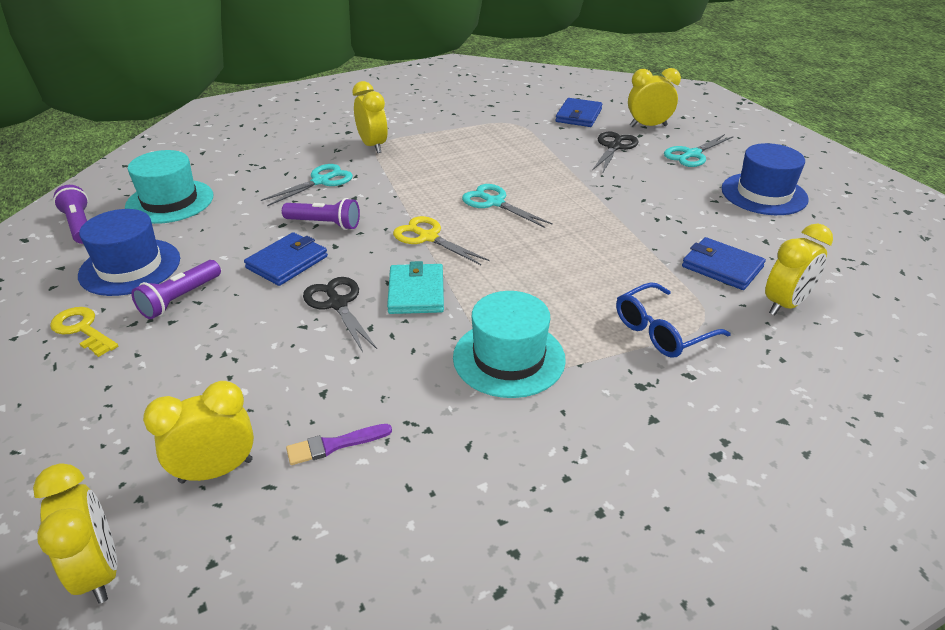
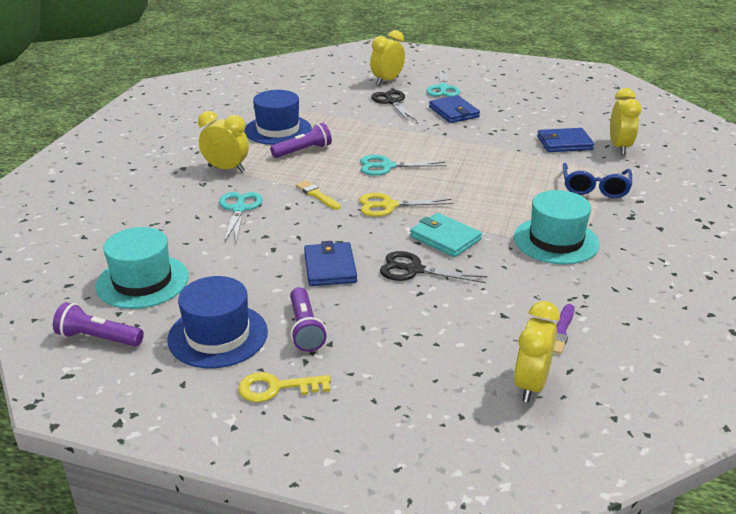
camera: 45 degrees left, 5 degrees down
(99, 571) = (574, 465): yellow clock -> none
(324, 224) = (303, 233): purple flashlight -> purple flashlight (303, 151)
(393, 199) = (317, 195): none -> yellow brush
(578, 115) = (332, 90): blue wallet -> blue wallet (454, 112)
(764, 194) = (517, 96): blue hat -> blue hat (278, 130)

